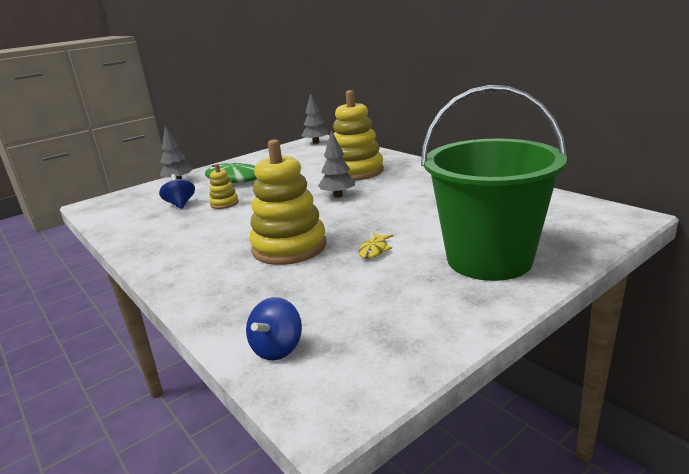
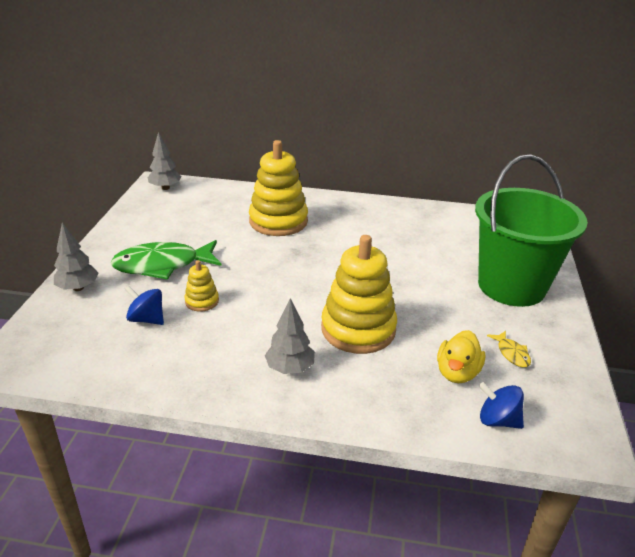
camera: 45 degrees left, 10 degrees up
(277, 348) = (497, 420): blue spinning top -> blue spinning top turned 135 degrees clockwise
(309, 302) = (457, 373): none -> yellow duck
(338, 196) = (308, 256): grey tree -> grey tree (290, 368)
(374, 250) = (429, 306): yellow fish -> yellow fish (511, 353)

